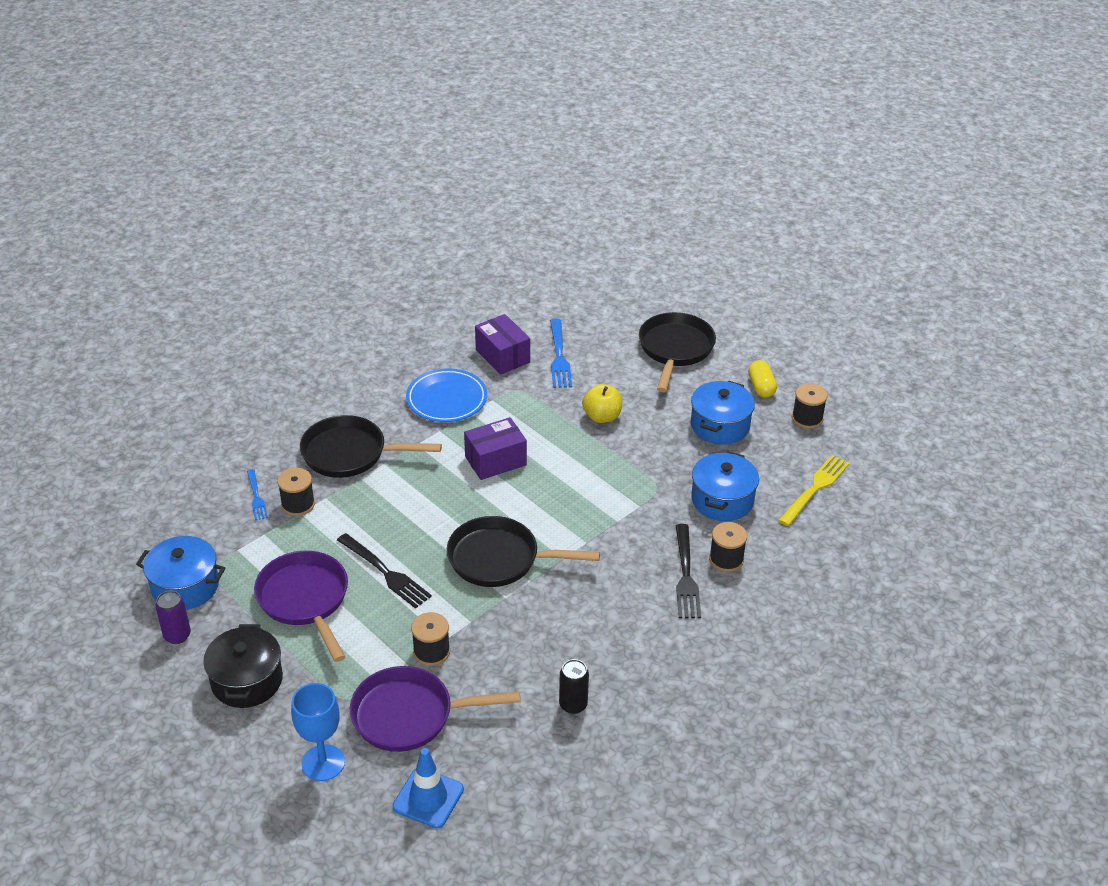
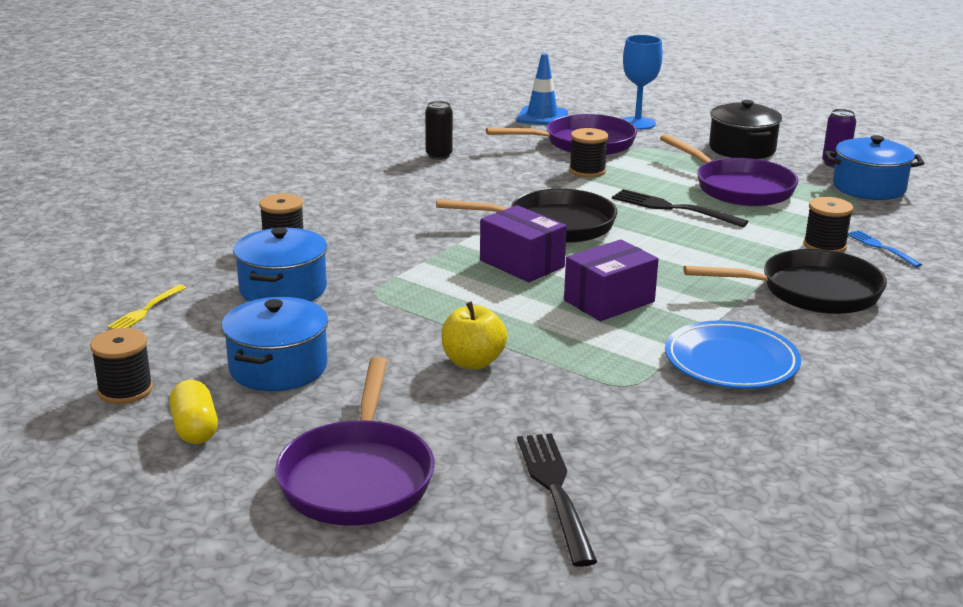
camera: 170 degrees right, 15 degrees down
(503, 356) = (682, 432): purple box -> purple box (522, 264)
(559, 356) = (579, 442): blue fork -> none
(675, 349) = (357, 477): black pan -> purple pan
(686, 575) = (333, 229): black fork -> black fork (555, 491)
(815, 488) = (146, 310): yellow fork -> yellow fork, size x0.61

